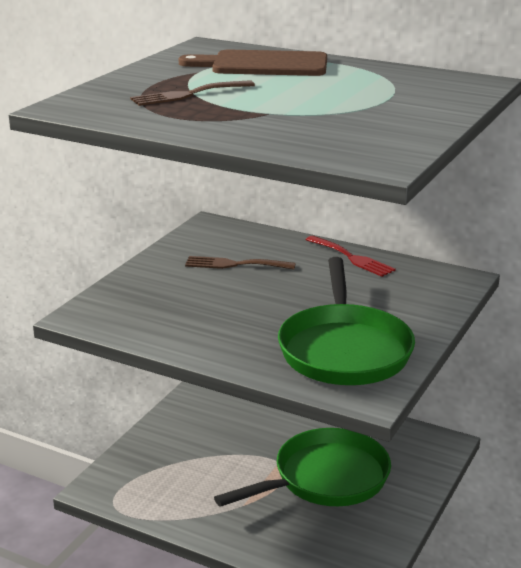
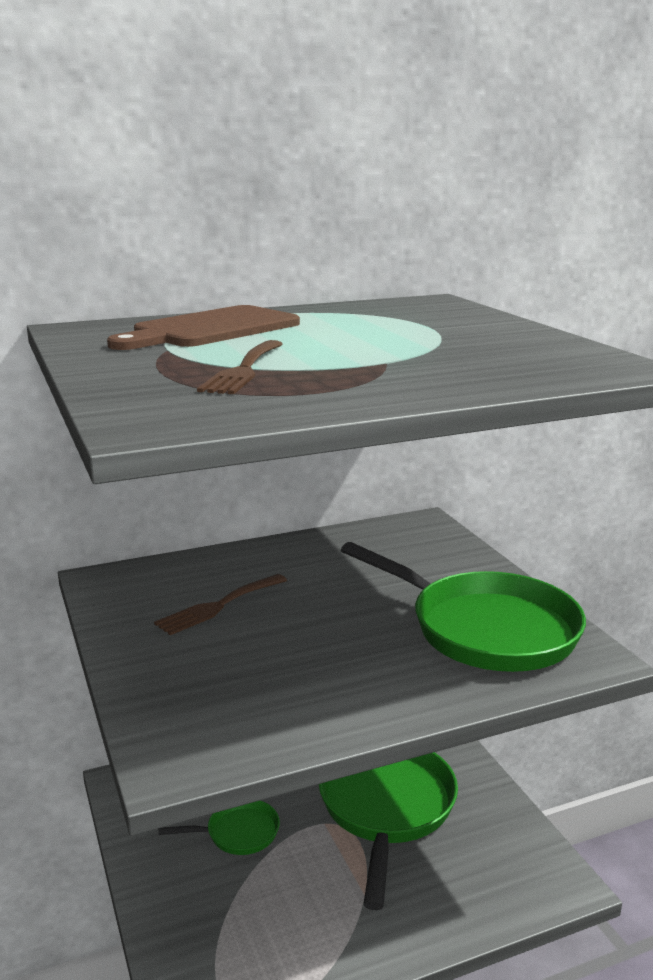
camera: 50 degrees left, 5 degrees down
(229, 436) = (238, 833): none -> green pan
(352, 258) = (309, 546): red fork -> none

